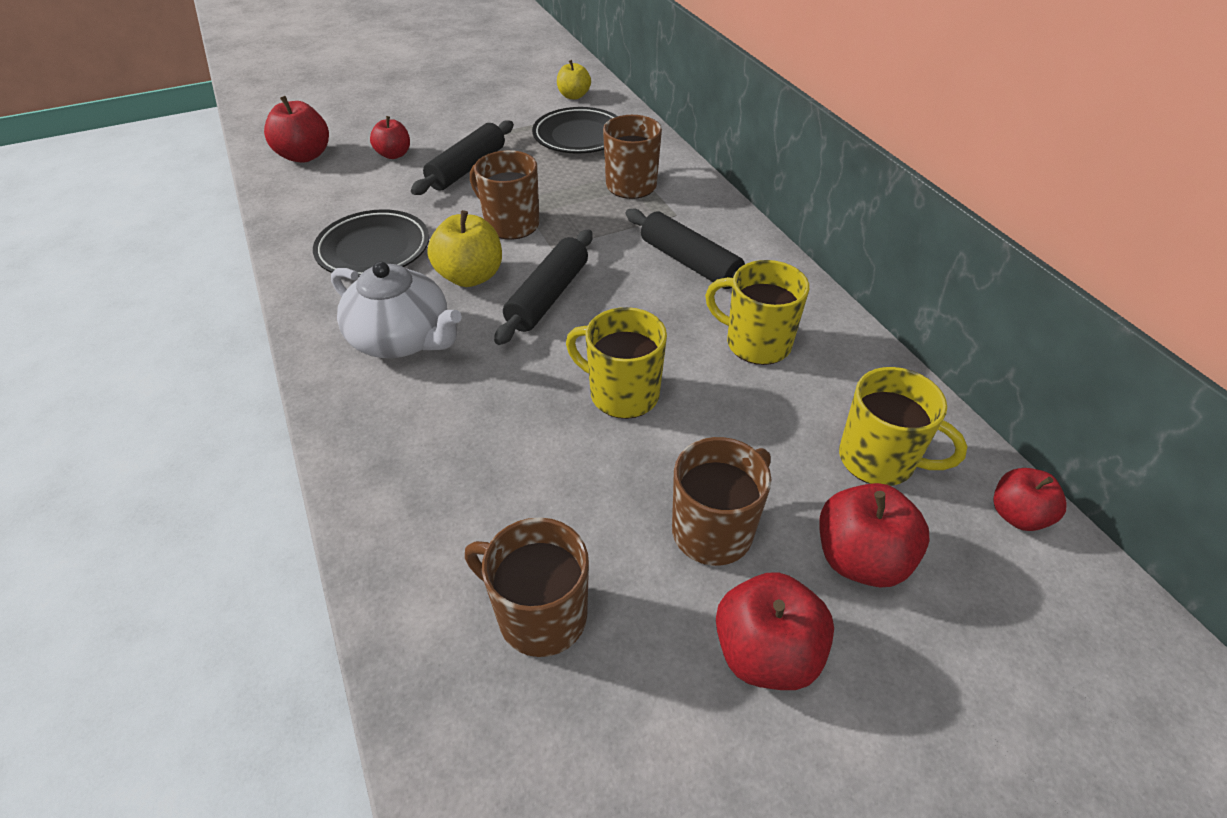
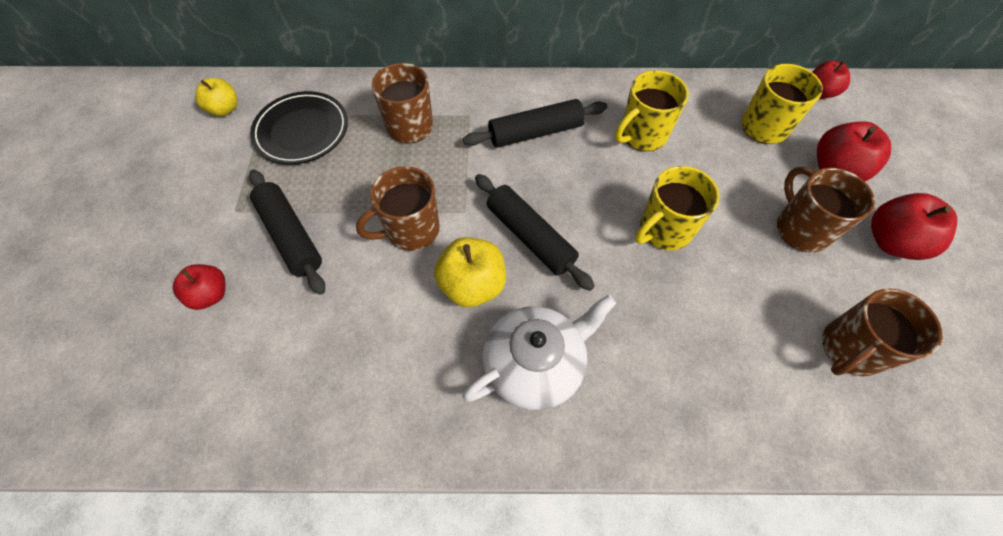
camera: 65 degrees left, 15 degrees up
(305, 156) = (137, 390): red apple -> none
(373, 249) = (381, 357): black plate -> none

